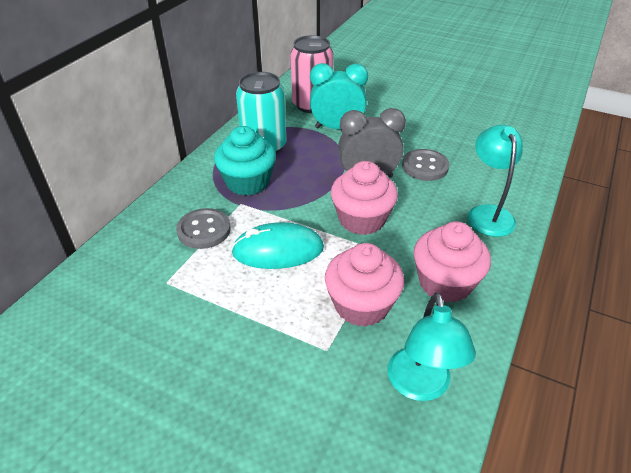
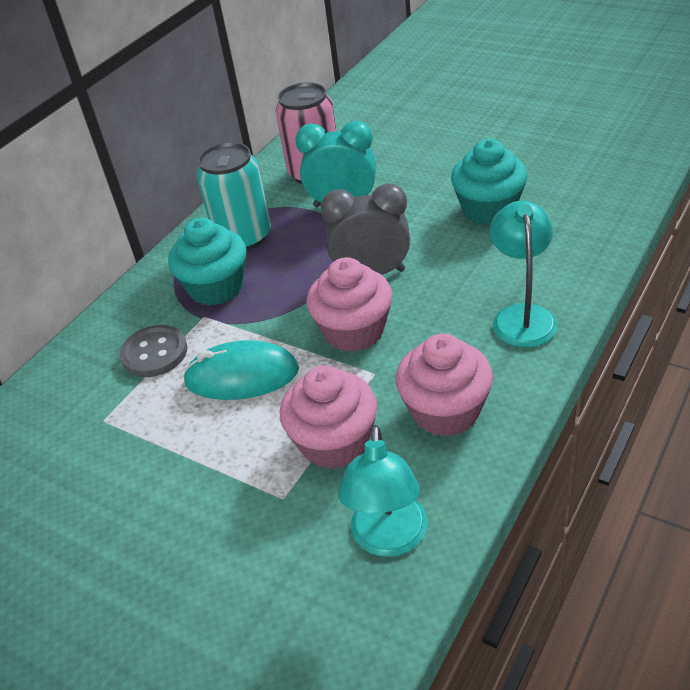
camera: 10 degrees right, 0 degrees up
(425, 166) = (451, 254): grey button -> none
(446, 137) = (489, 209): none -> turquoise cupcake

